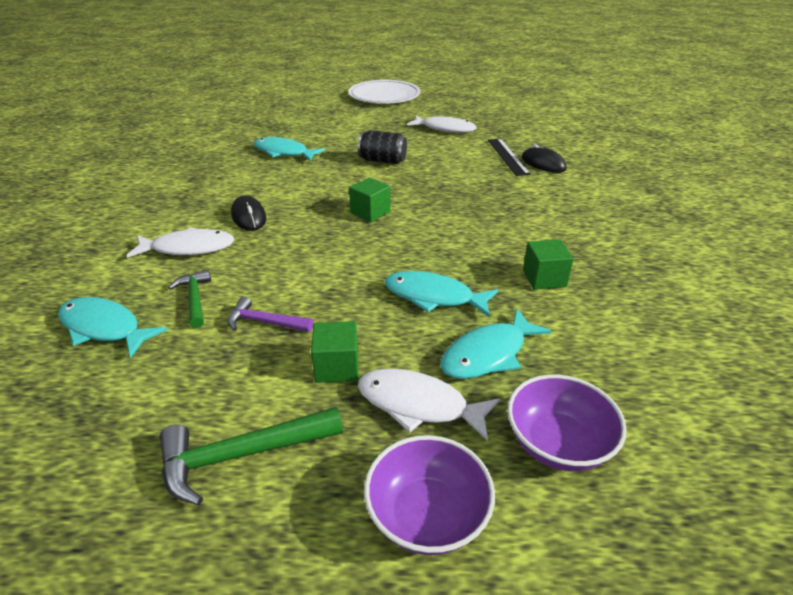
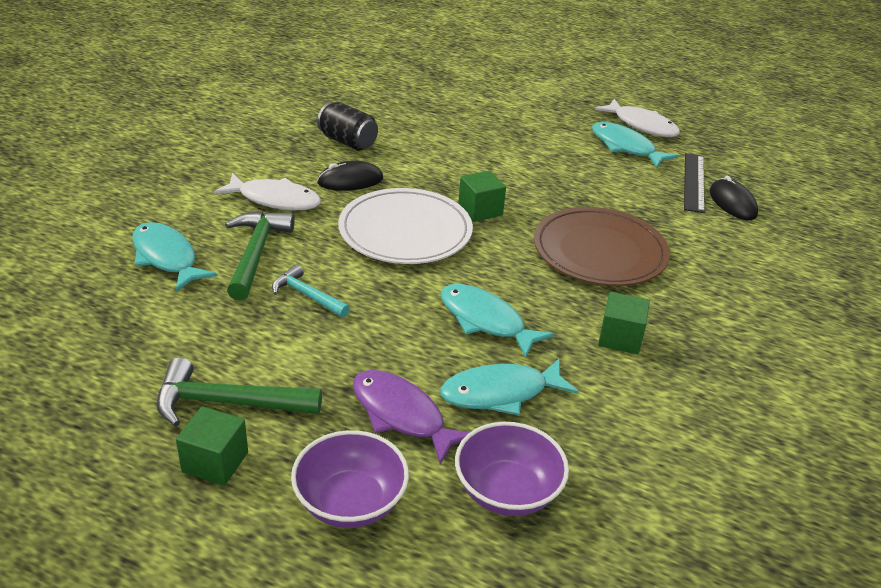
camera: 20 degrees right, 0 degrees up
(195, 299) = (256, 254): green hammer -> green hammer, size x1.59
(249, 216) = (350, 181): black mouse -> black mouse turned 75 degrees clockwise
(265, 322) = (307, 295): purple hammer -> turquoise hammer
(284, 152) = (429, 112): turquoise fish -> turquoise fish (626, 147)
(337, 367) = (349, 357): green cube -> green cube (215, 462)
(383, 161) = (535, 150): black can -> black can (348, 142)
(384, 96) = (597, 60): white plate -> white plate (405, 231)
(419, 405) = (402, 415): white fish -> purple fish
(480, 219) = (599, 251): none -> brown plate

